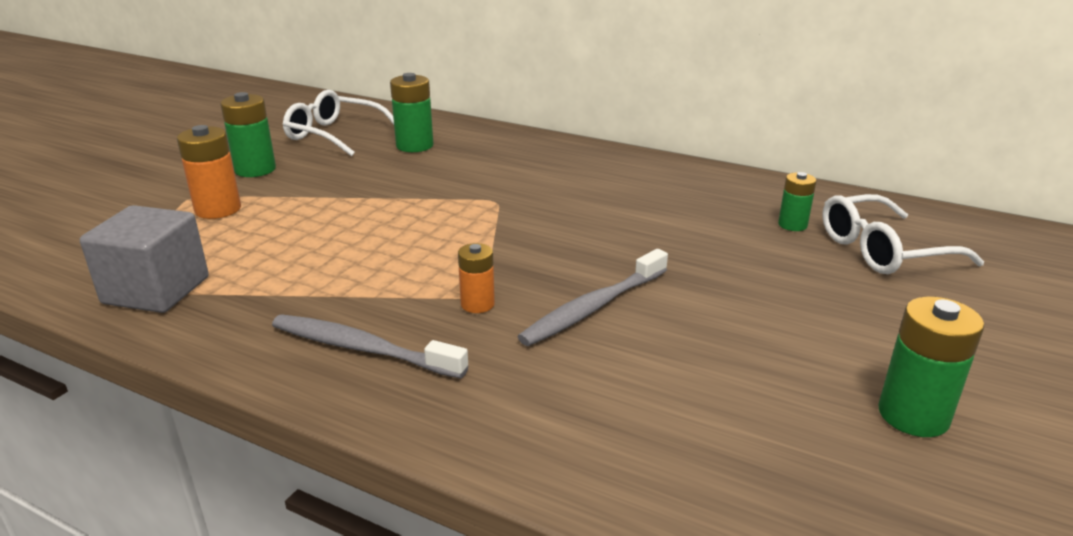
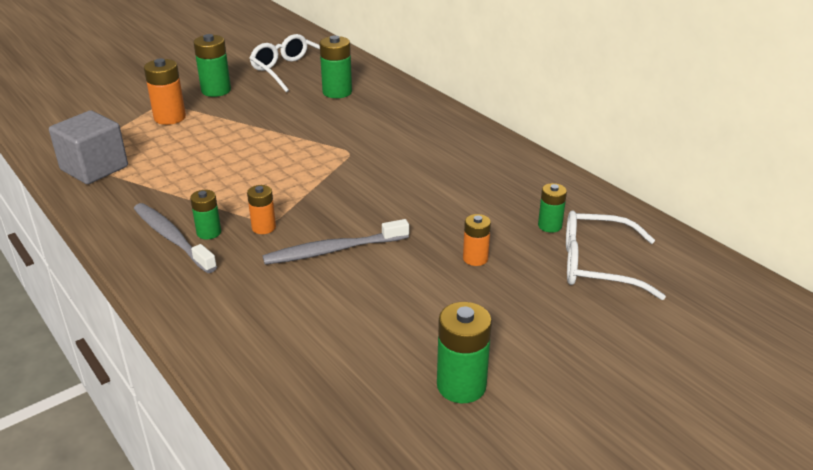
camera: 25 degrees right, 5 degrees up
(409, 329) = (209, 232): none -> green battery
(759, 275) = (475, 258): none -> orange battery

